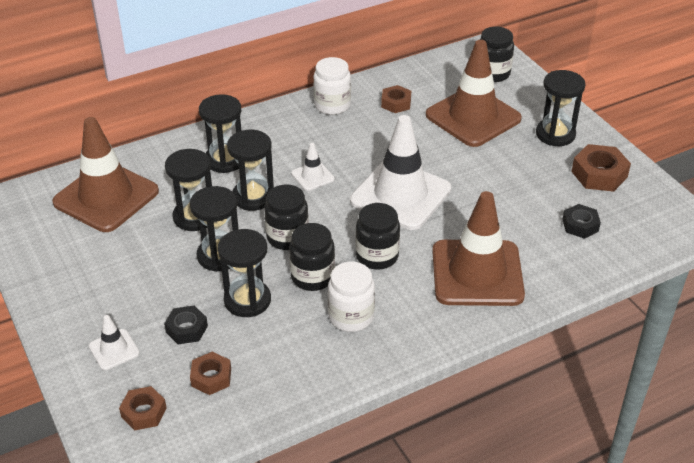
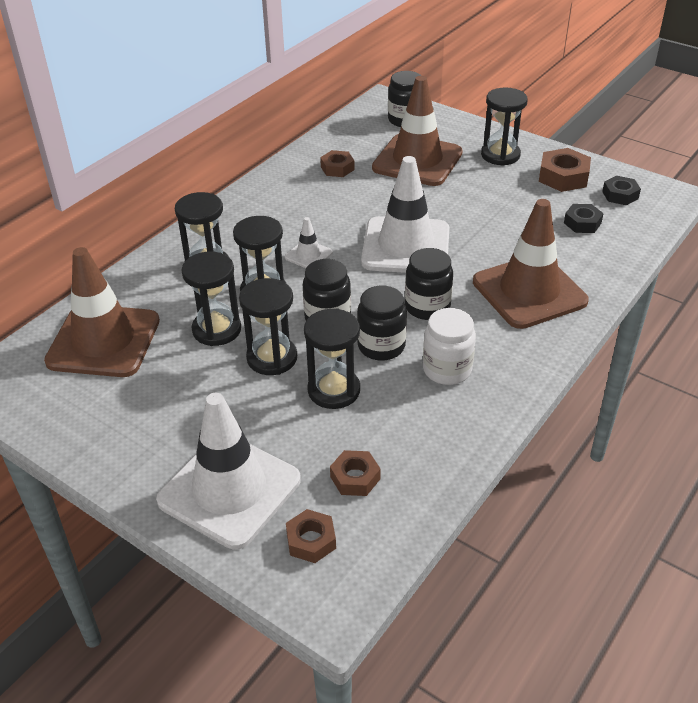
camera: 25 degrees left, 0 degrees up
(114, 350) = (229, 490): white traffic cone -> white traffic cone, size x2.28
(186, 329) = (292, 440): black nut -> black nut (620, 195)
(332, 105) = (277, 186): white jar -> none

